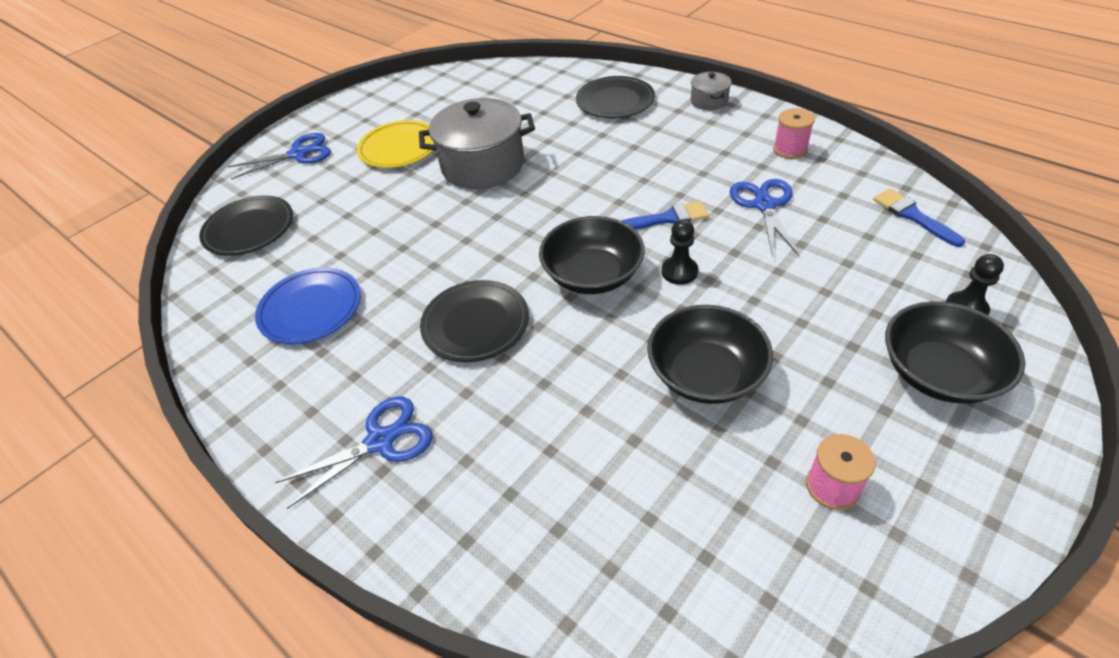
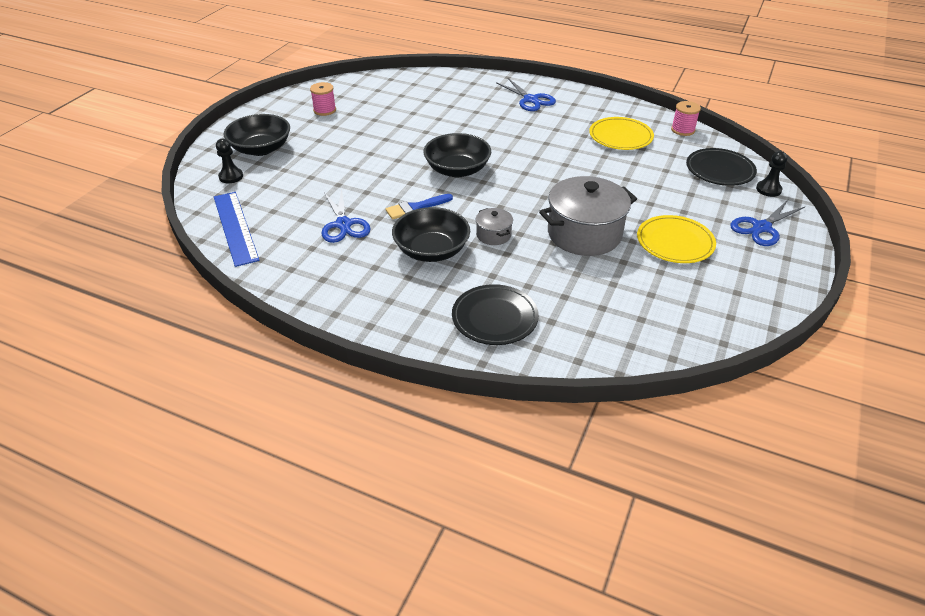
camera: 160 degrees right, 5 degrees down
(311, 309) = (620, 137): blue plate -> yellow plate
(381, 441) = (531, 100): blue scissors -> blue scissors turned 75 degrees counterclockwise
(475, 324) = (516, 141): black plate -> none
(679, 272) = (402, 177): black pawn -> black pawn (768, 189)
(706, 374) = (381, 136): black bowl -> black bowl (431, 250)
(709, 101) = (393, 327): grey pot -> grey pot (493, 235)
(790, 149) = (316, 275): pink spool -> pink spool (683, 130)
(913, 216) = (235, 227): blue brush -> blue ruler

